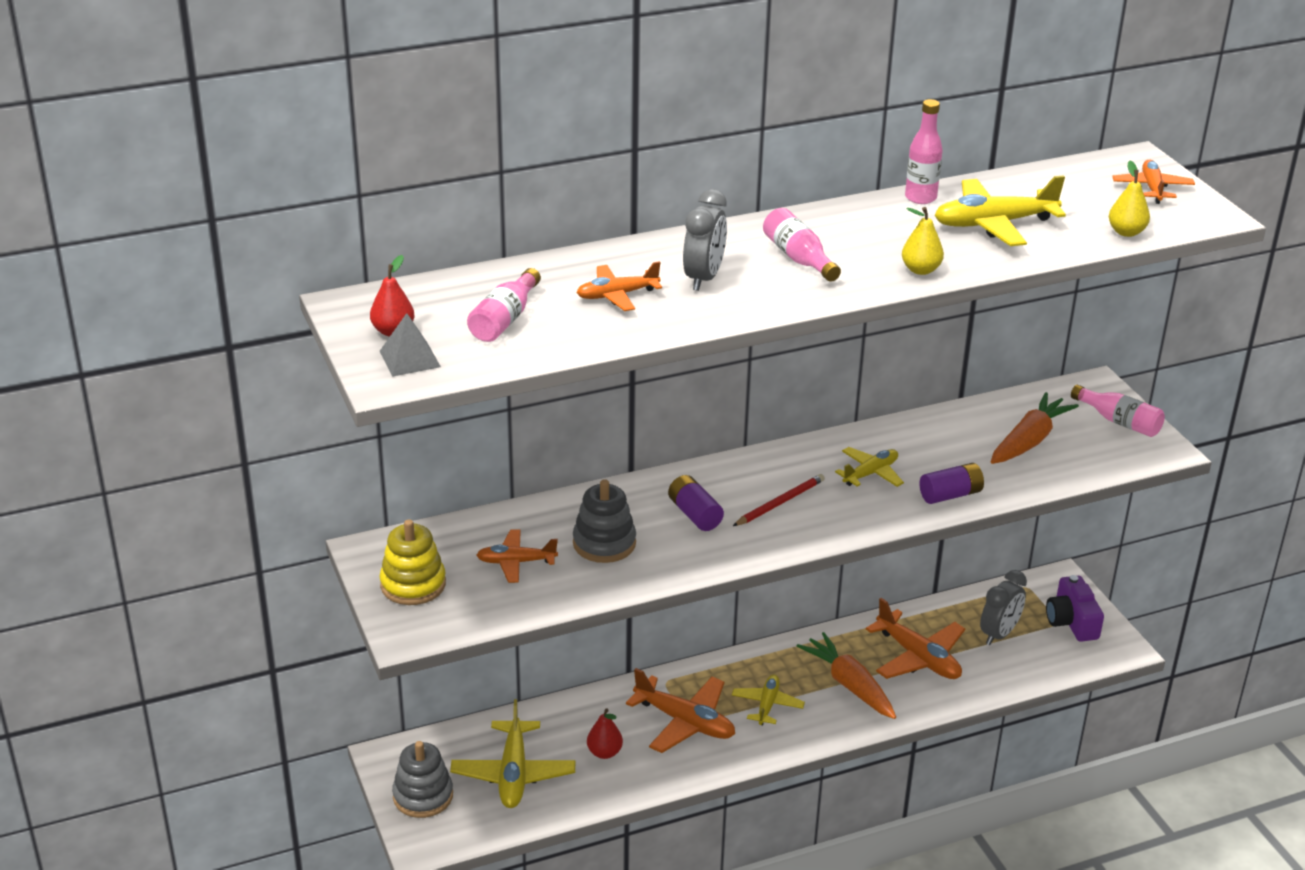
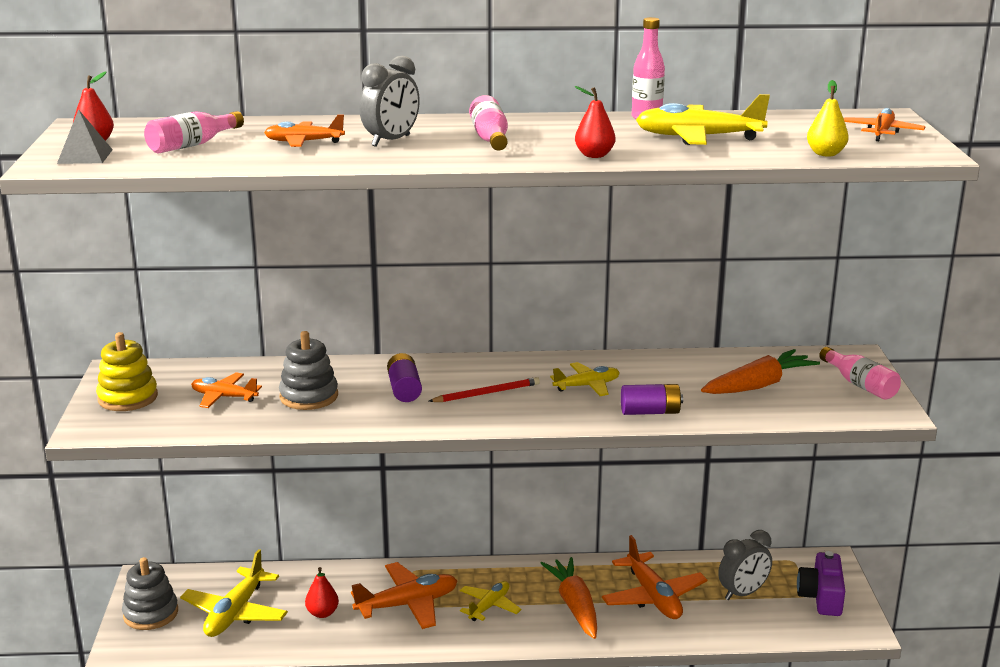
camera: 20 degrees right, 10 degrees down
(685, 722) = (407, 604): orange plane -> orange plane turned 75 degrees counterclockwise
(920, 270) = (594, 155): yellow pear -> red pear

